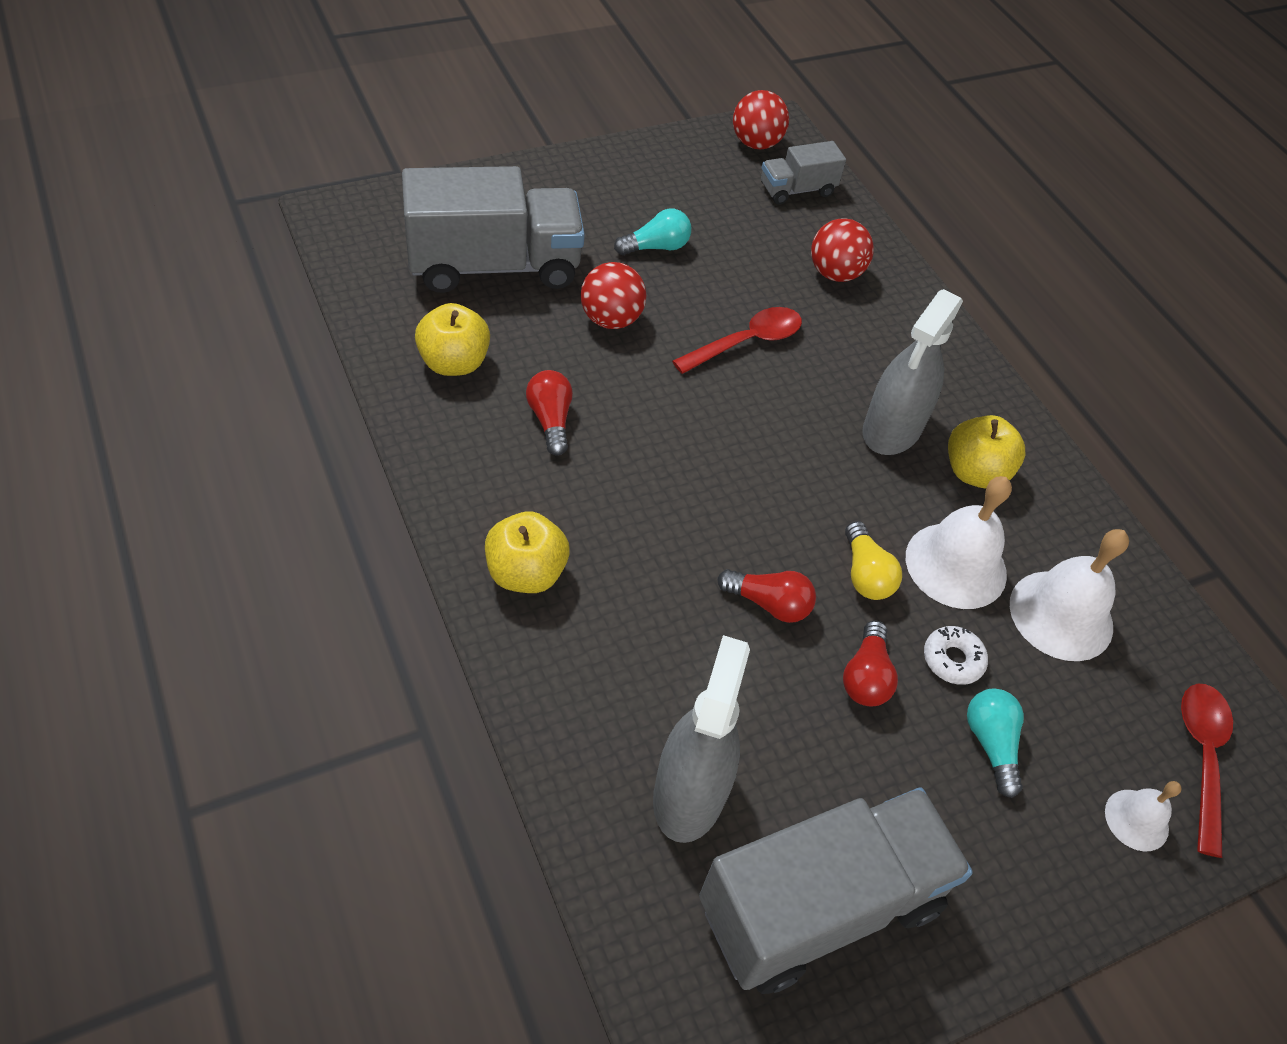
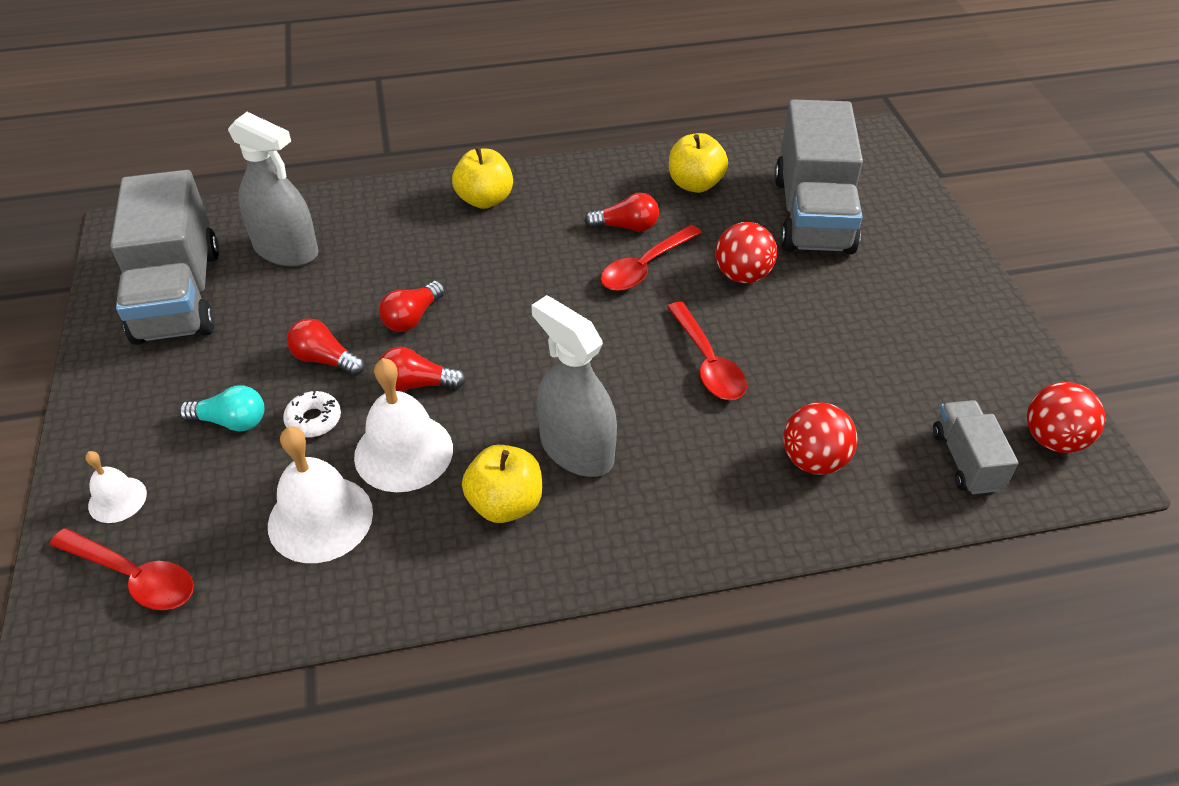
camera: 110 degrees right, 5 degrees down
(619, 398) = (645, 267): none -> red spoon
(656, 247) = (847, 320): turquoise light bulb -> none
(865, 574) = (417, 384): yellow light bulb -> red light bulb

